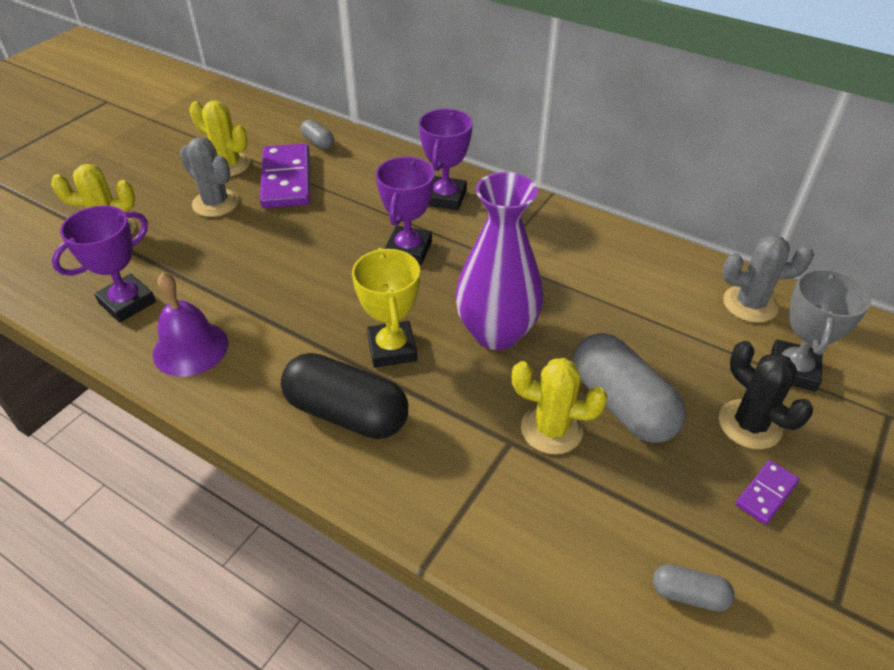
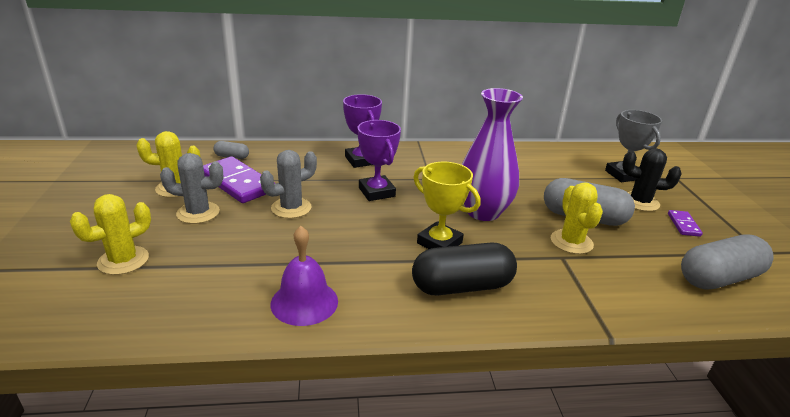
camera: 40 degrees left, 15 degrees down
(127, 302) = (208, 298): purple trophy -> none
(551, 429) = (571, 242): yellow cactus -> yellow cactus turned 75 degrees counterclockwise
(689, 594) = (719, 278): grey capsule -> grey capsule, size x2.09
(750, 304) = (572, 157): grey cactus -> grey cactus (291, 208)

